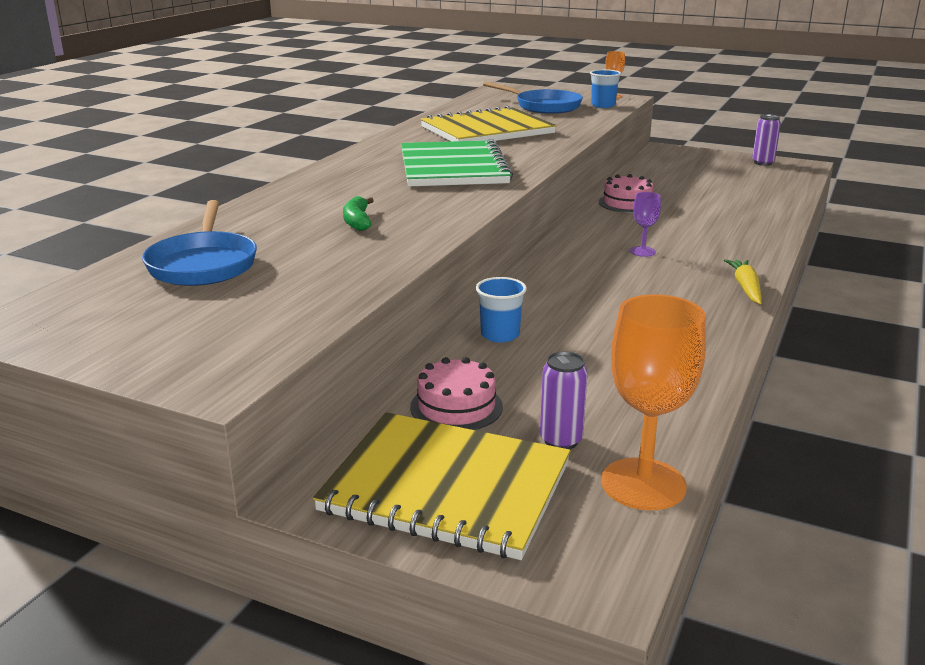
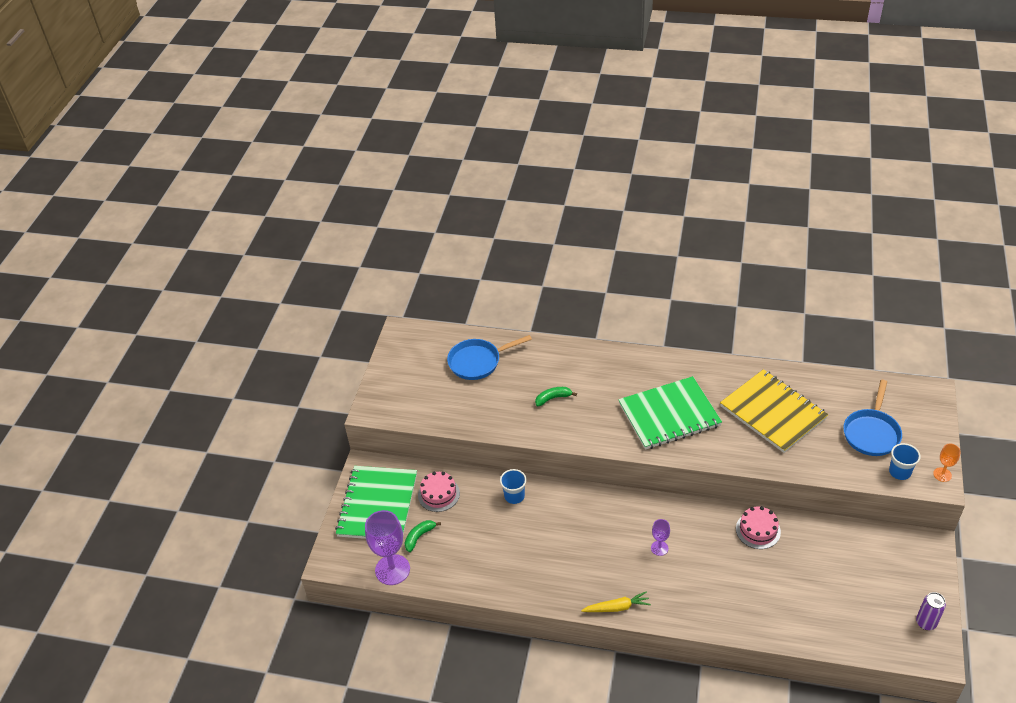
camera: 80 degrees right, 20 degrees up
(446, 487) = (378, 505): yellow notebook -> green notebook
(561, 440) = (419, 537): purple can -> green banana
(643, 484) = (392, 569): orange goblet -> purple goblet

